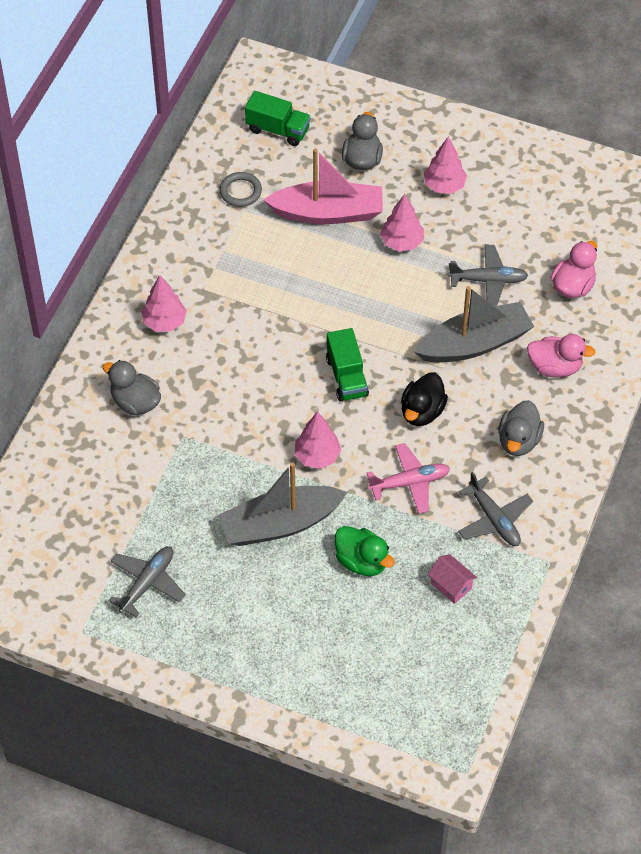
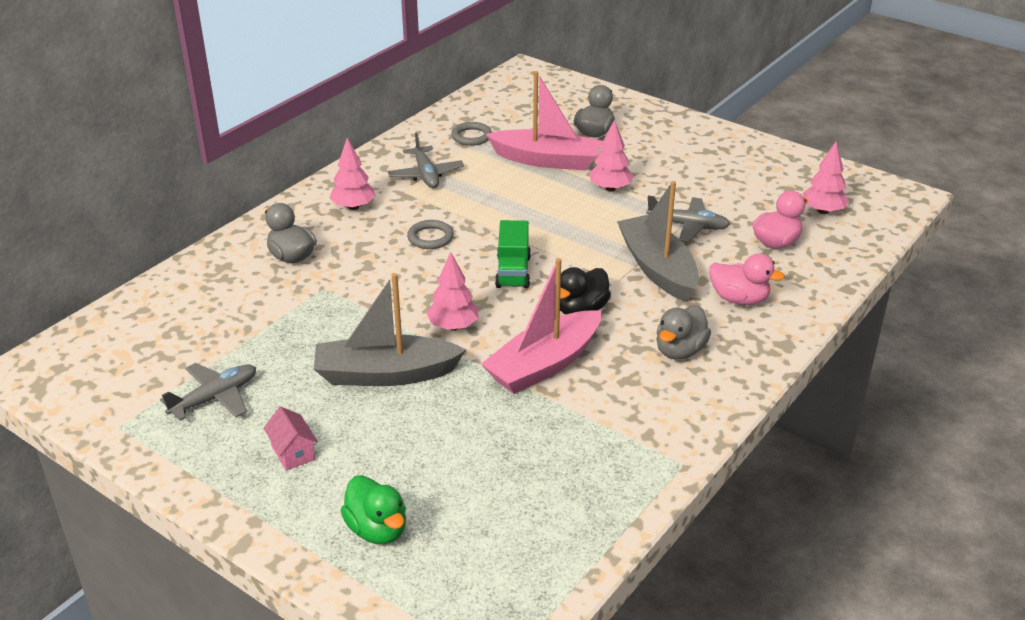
camera: 15 degrees right, 20 degrees down
(255, 348) = (430, 238): none -> grey ring
(278, 130) = (524, 106): green truck -> none
(362, 561) = (460, 423): green duck -> green duck (377, 529)
(409, 483) = (544, 365): pink plane -> pink boat
(444, 185) = (666, 159): pink tree -> pink tree (823, 211)
(451, 585) = (555, 464): pink house -> pink house (293, 453)
(474, 344) = (657, 268): grey boat -> grey boat turned 105 degrees counterclockwise
(494, 519) = (628, 413): grey plane -> grey plane (426, 175)

